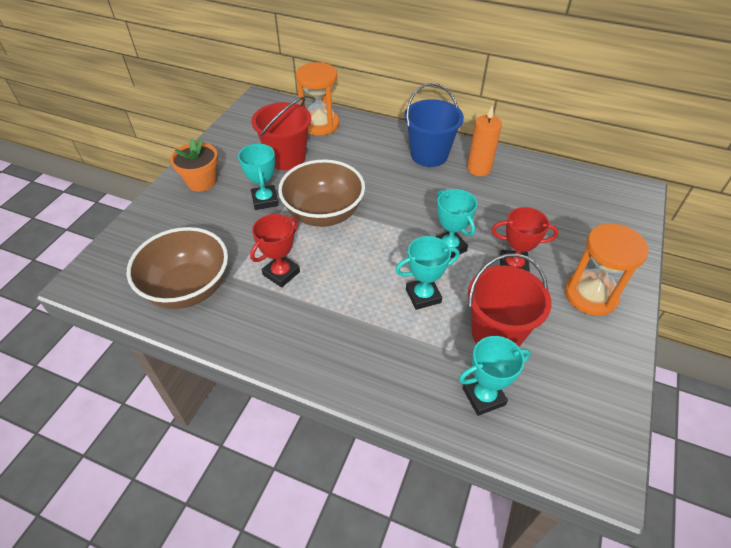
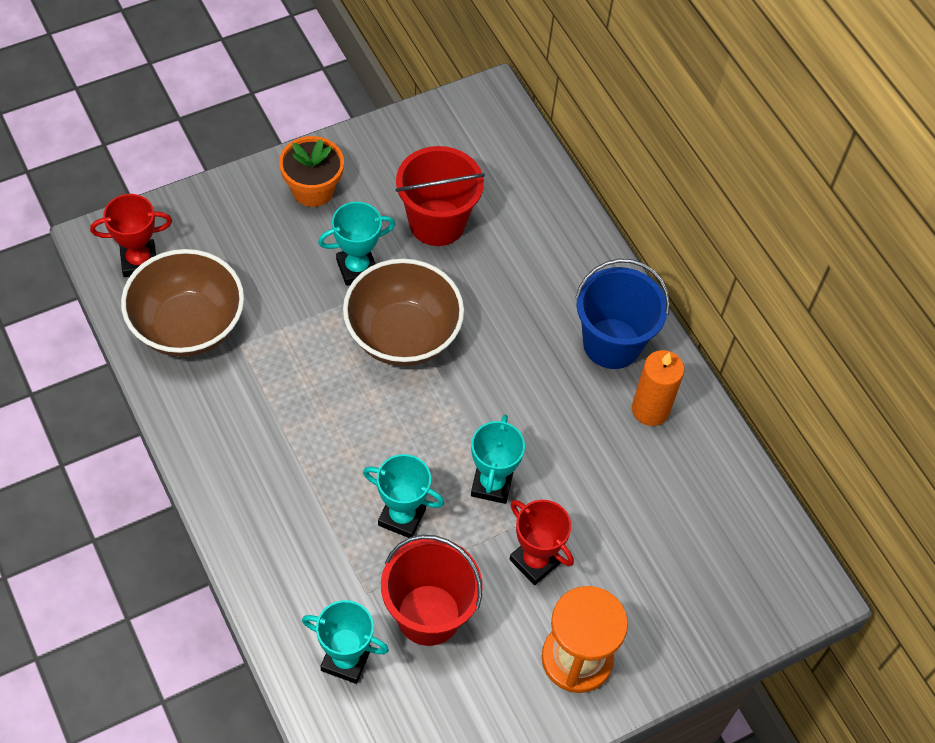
camera: 35 degrees right, 10 degrees up
(265, 200) = (357, 268): turquoise trophy -> turquoise trophy turned 45 degrees clockwise
(281, 273) = (289, 378): red trophy -> red trophy (139, 261)
(320, 124) = (528, 195): orange hourglass -> none

